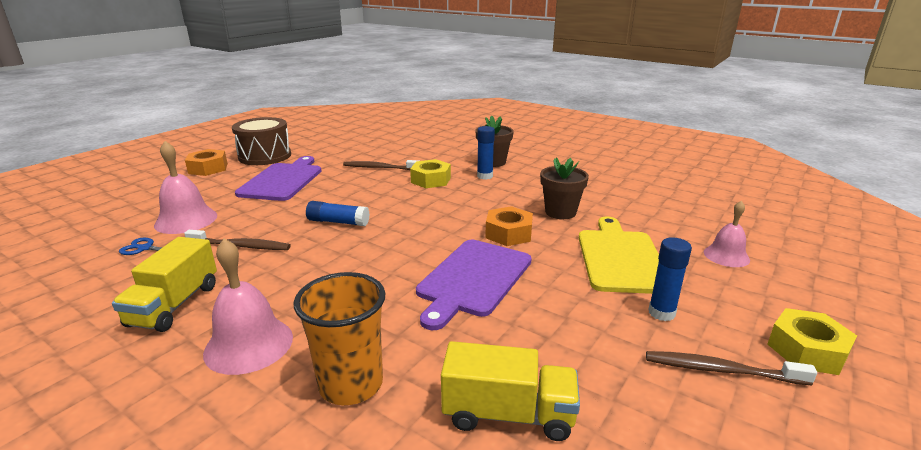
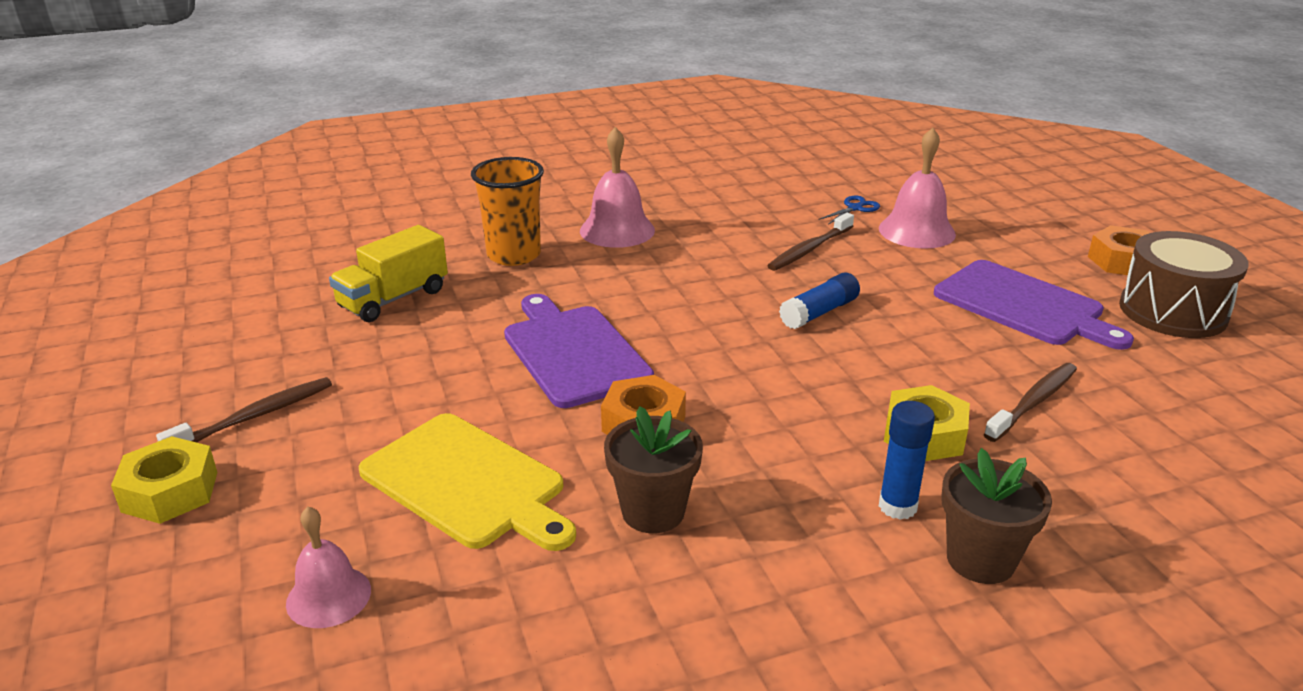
camera: 125 degrees right, 5 degrees up
(174, 305) = (717, 212): yellow truck -> none
(661, 313) = (351, 438): blue glue stick -> none

